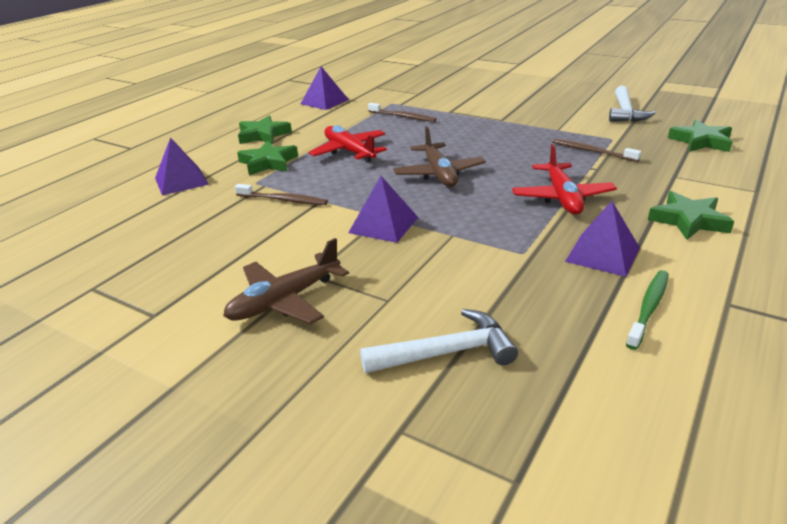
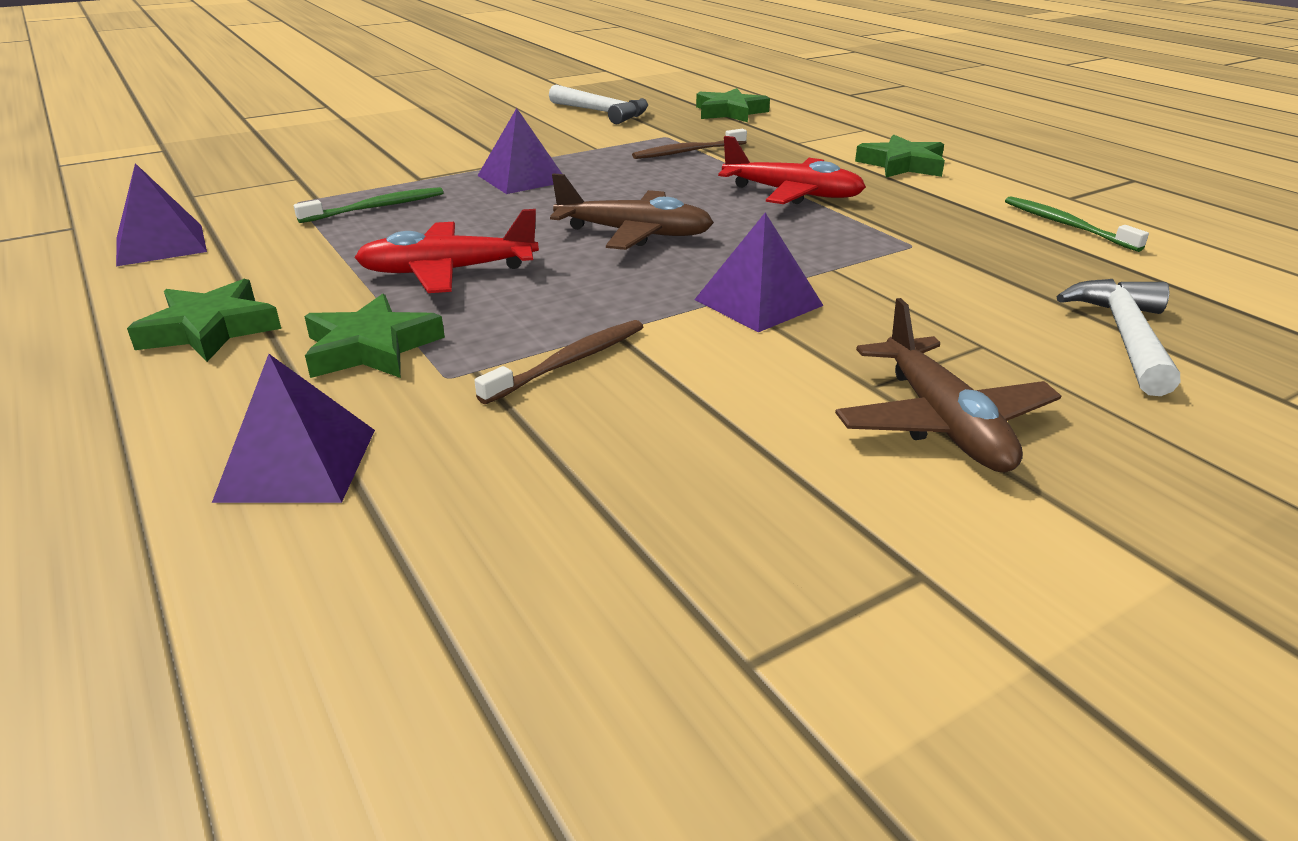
camera: 65 degrees left, 0 degrees up
(403, 117) = (377, 207): brown toothbrush -> green toothbrush
(602, 254) = (945, 213): purple pyramid -> purple pyramid (522, 178)

